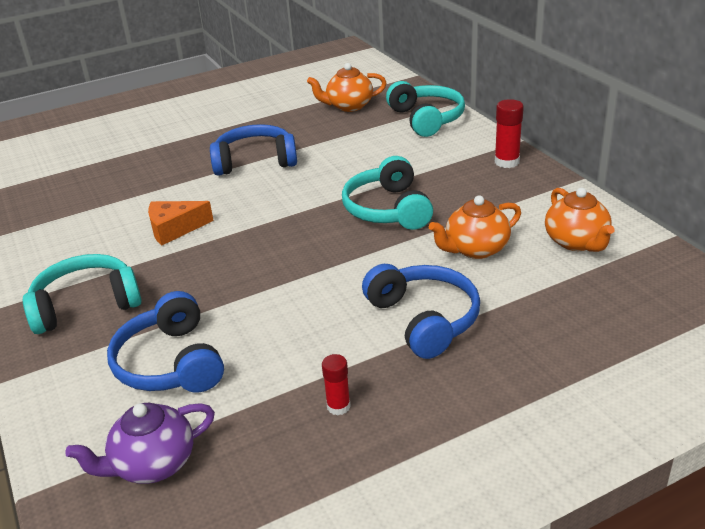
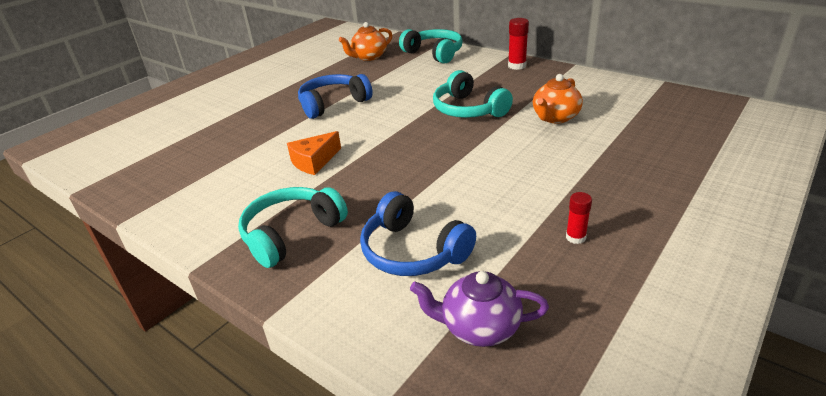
camera: 25 degrees left, 0 degrees up
(153, 464) = (479, 327): purple teapot -> purple teapot turned 60 degrees clockwise
(424, 319) = (570, 166): blue headphones -> none
(576, 242) = (612, 98): orange teapot -> none

